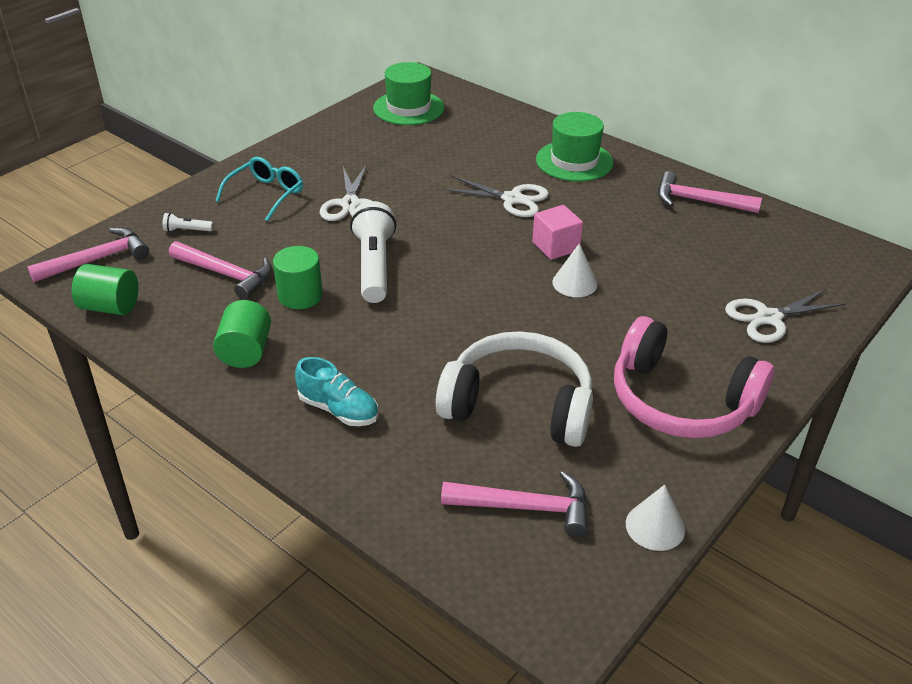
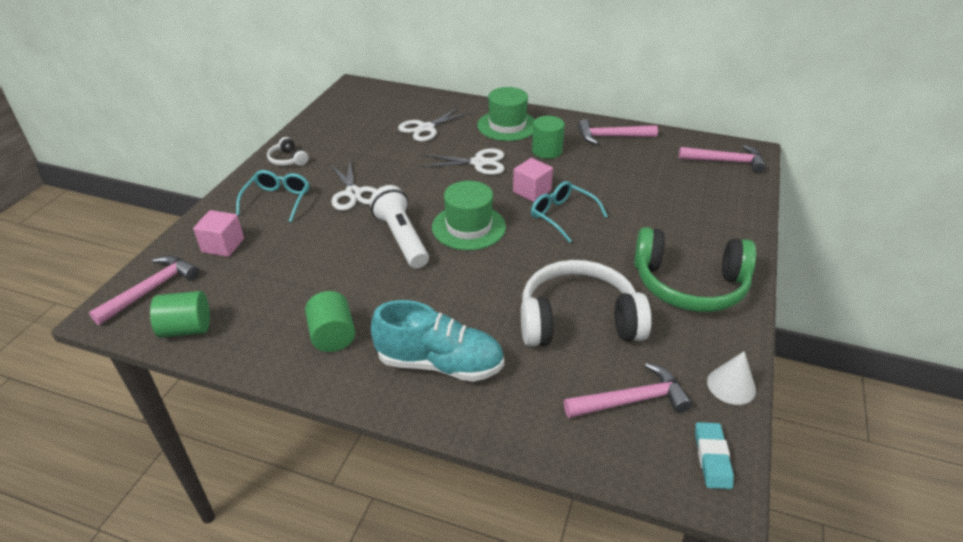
camera: 20 degrees left, 0 degrees up
(187, 230) = (223, 245): white flashlight -> pink cube
(226, 274) = (279, 274): pink hammer -> pink hammer (725, 161)
(300, 151) = (288, 160): none -> white headphones
(300, 296) = (353, 277): green cylinder -> green cylinder (547, 151)
(338, 409) = (440, 363): turquoise shoe -> turquoise shoe, size x1.59
(408, 108) = (358, 109): green hat -> green hat (468, 227)
(574, 283) = (562, 215): white cone -> turquoise glasses
(579, 594) = (712, 458): none -> turquoise eraser
(680, 401) = (689, 285): pink headphones -> green headphones
(768, 318) = (708, 209): white scissors -> white scissors (426, 128)

